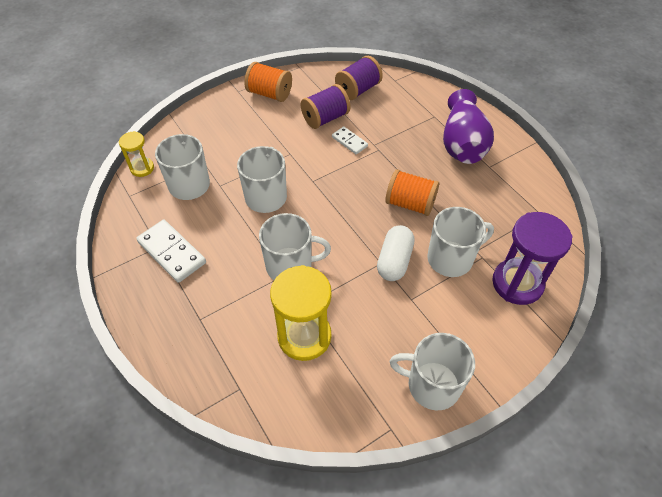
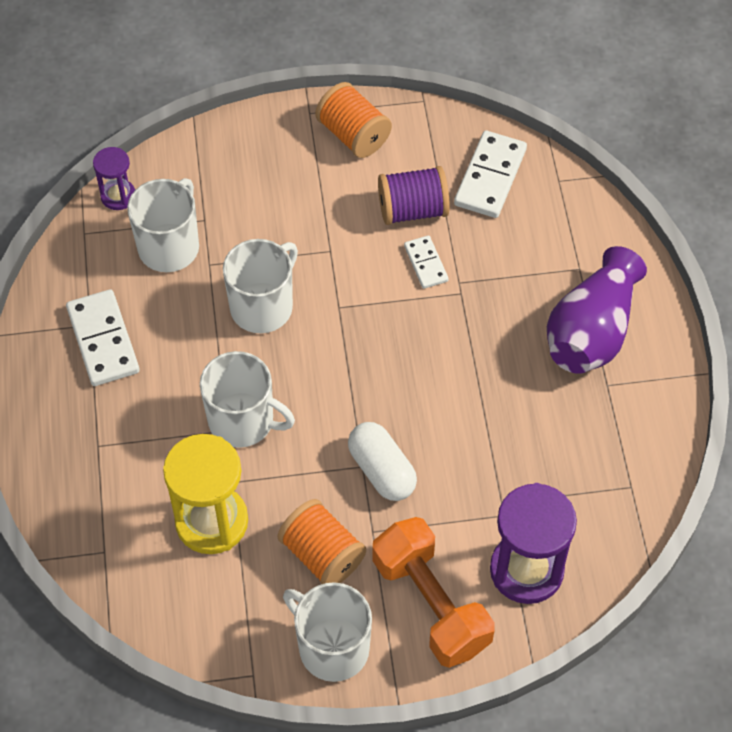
camera: 25 degrees right, 5 degrees up
(142, 168) = (118, 196): yellow hourglass -> purple hourglass
(358, 90) = (490, 177): purple spool -> white domino
(394, 261) = (381, 470): white capsule -> white capsule turned 75 degrees counterclockwise
(410, 203) = (453, 396): orange spool -> orange spool (322, 554)
(451, 258) = (460, 499): white mug -> none
(475, 328) = (431, 604): none -> orange dumbbell

